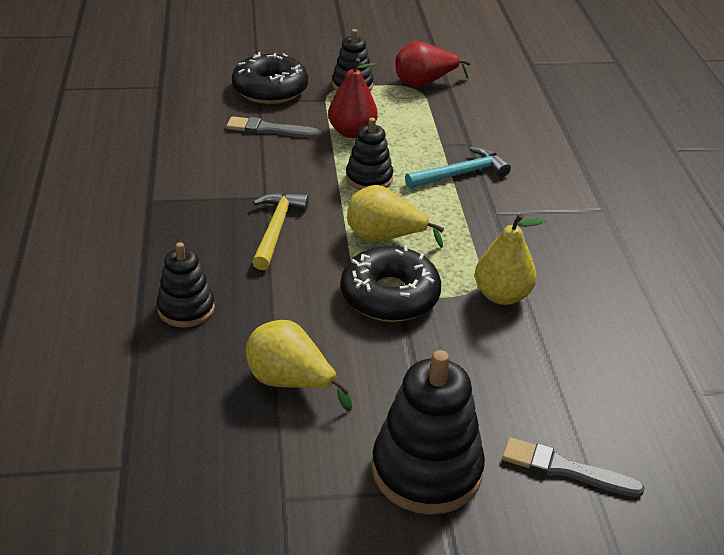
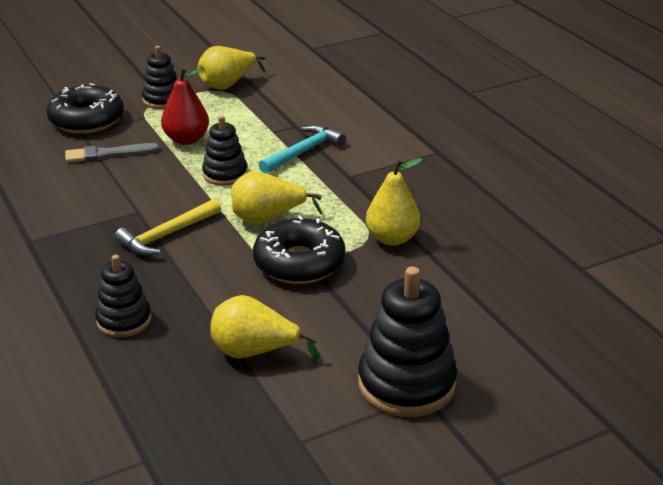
camera: 20 degrees left, 5 degrees down
(276, 229) = (166, 235): yellow hammer -> yellow hammer turned 120 degrees counterclockwise
(424, 83) = (228, 85): red pear -> yellow pear
(565, 469) = (513, 351): grey brush -> none

